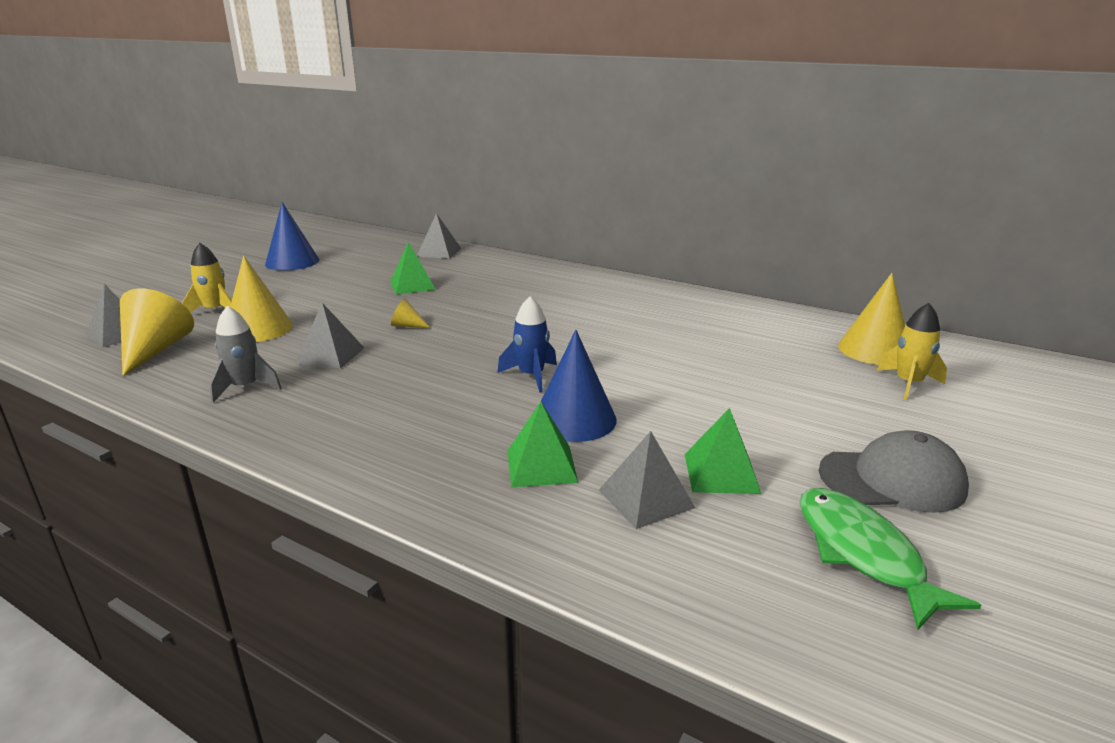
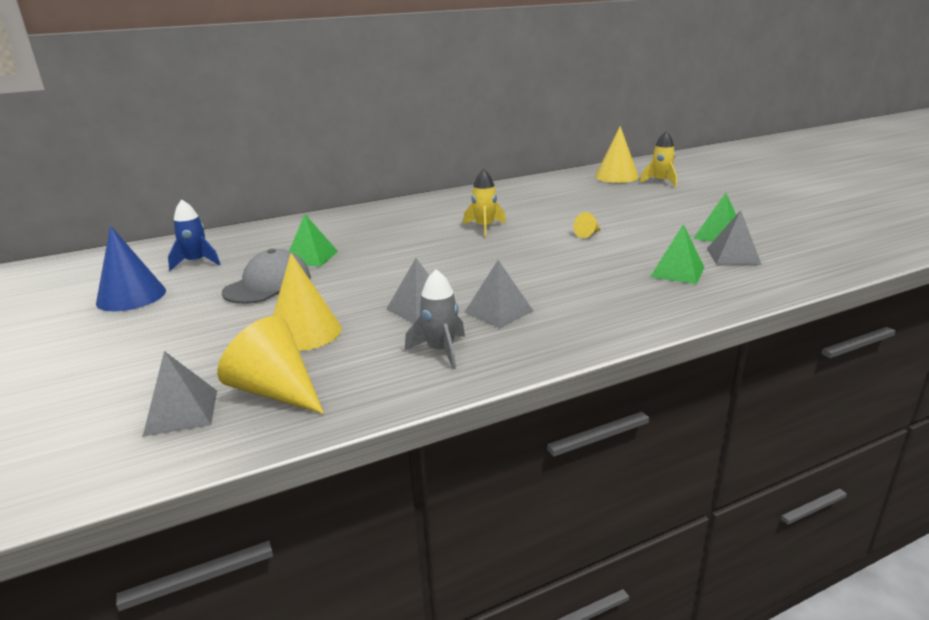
camera: 55 degrees left, 0 degrees up
(215, 310) = (209, 350): yellow rocket -> yellow rocket (484, 227)
(407, 325) = (401, 272): yellow cone -> yellow cone (588, 234)
(439, 252) = (247, 235): grey pyramid -> grey pyramid (499, 311)
(531, 376) = (551, 251): blue rocket -> blue rocket (196, 262)
(574, 419) = (626, 253): blue cone -> none
(863, 553) = (807, 230): green fish -> none
(892, 480) = (750, 209): grey cap -> grey cap (268, 284)

